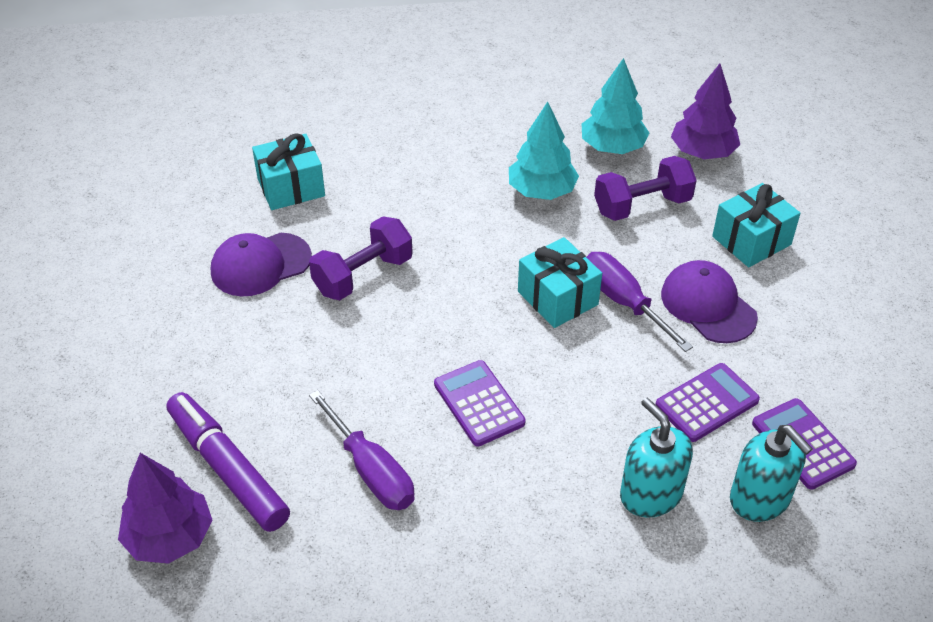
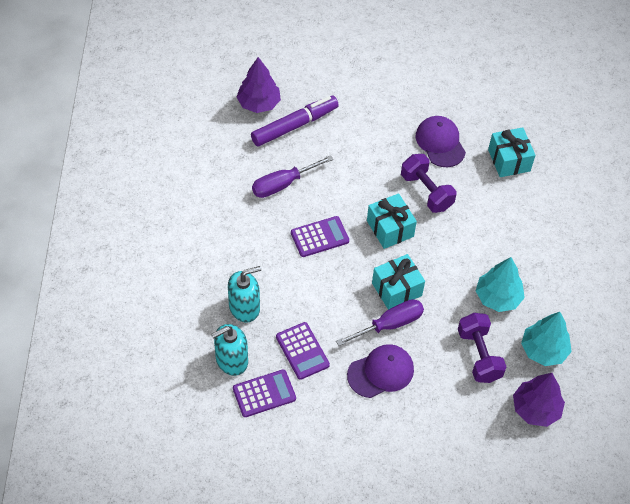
camera: 95 degrees right, 10 degrees up
(751, 240) = (438, 415): turquoise gift -> turquoise gift (390, 228)

